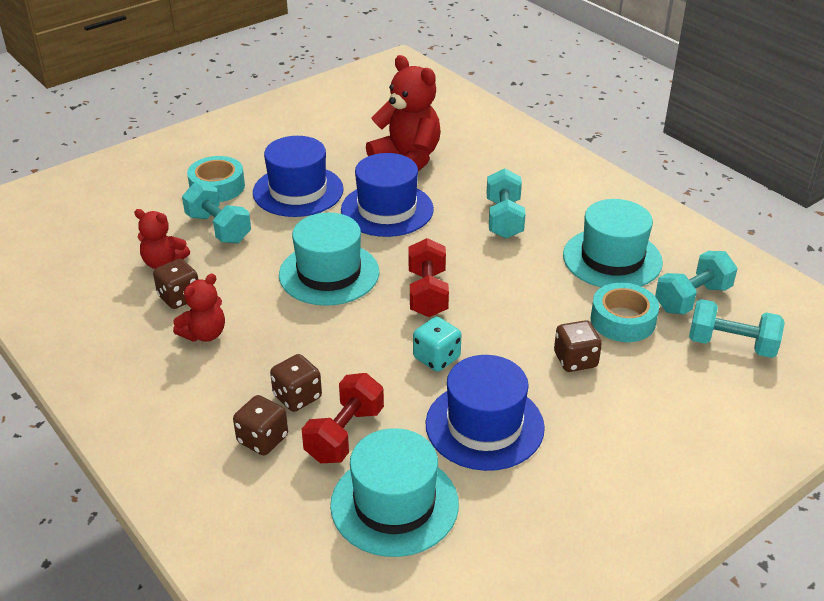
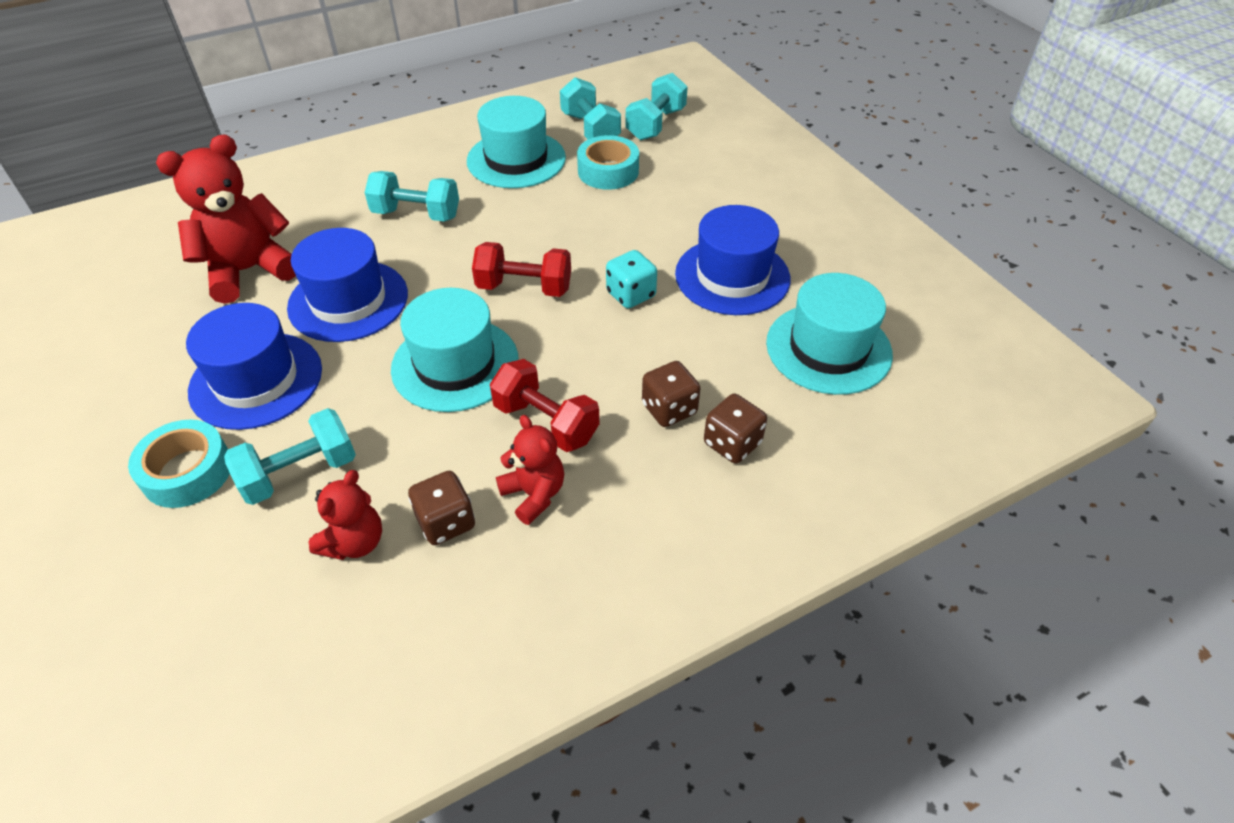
camera: 80 degrees left, 10 degrees up
(345, 434) = (732, 375): red dumbbell -> red dumbbell (546, 422)
(575, 360) = (655, 208): brown dice -> none

